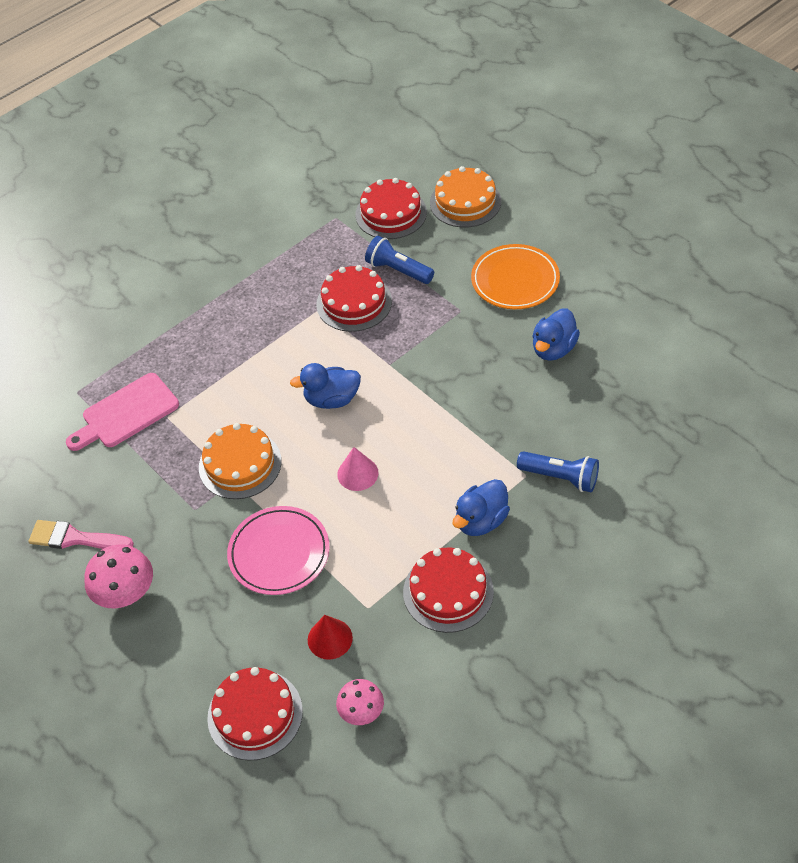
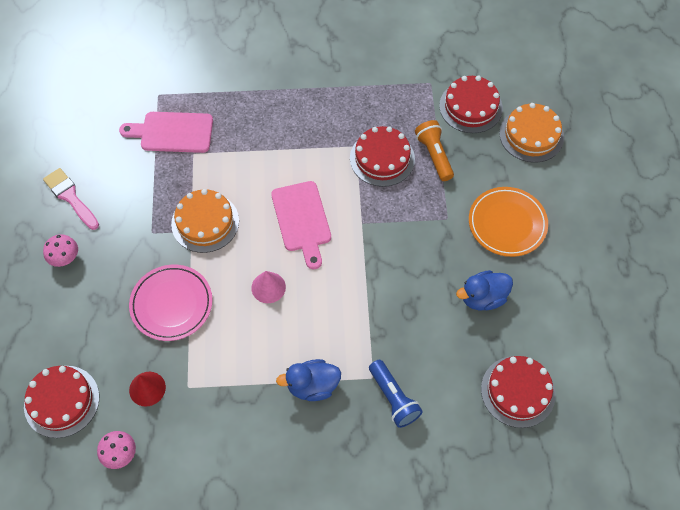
camera: 35 degrees right, 10 degrees up
(126, 593) = (65, 258): pink mushroom -> pink mushroom, size x0.65
(332, 399) = (302, 220): blue duck -> pink cutting board
(398, 270) = (434, 155): blue flashlight -> orange flashlight
(448, 591) = (245, 418): red cake -> red cake (518, 391)

